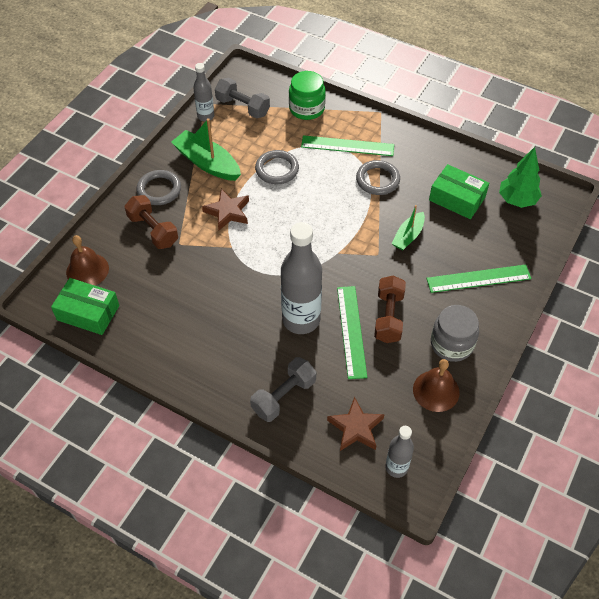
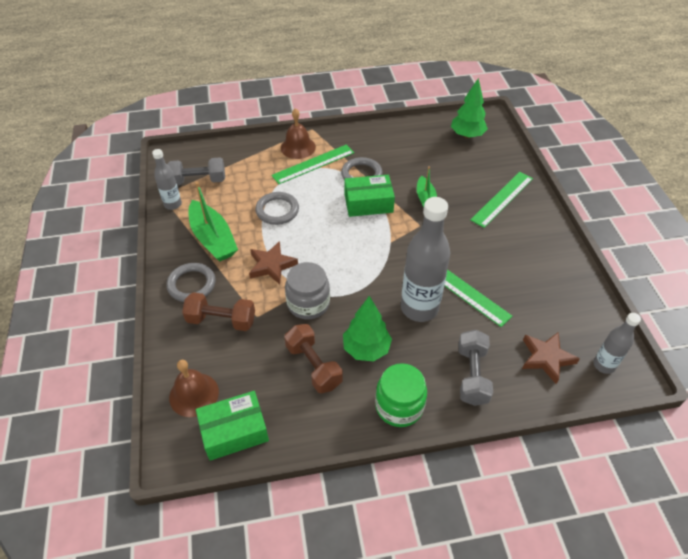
camera: 40 degrees left, 5 degrees down
(207, 163) = (213, 239): green boat -> green boat turned 120 degrees counterclockwise
(229, 321) = (366, 349): none -> green tree
(306, 109) = (253, 155): green jar -> green jar (399, 406)
(388, 317) = (476, 263): brown dumbbell -> brown dumbbell (313, 366)
(436, 391) = (564, 291): brown bell -> brown bell (298, 147)
(451, 344) = (536, 253): grey jar -> grey jar (308, 303)
(457, 198) = (429, 156): green box -> green box (368, 203)

